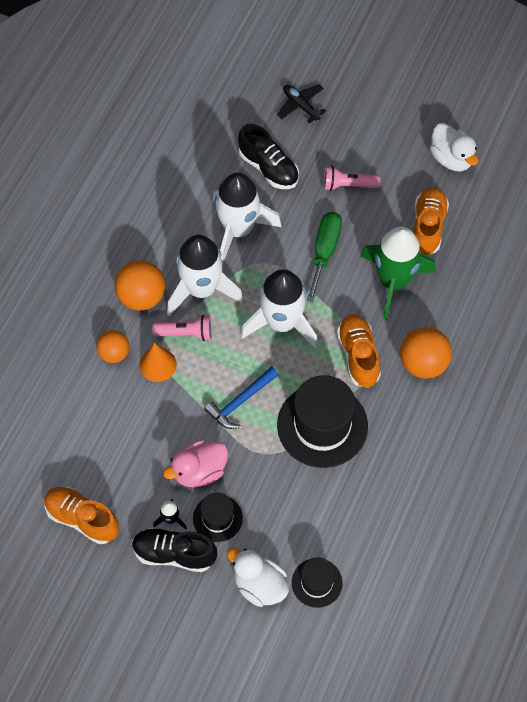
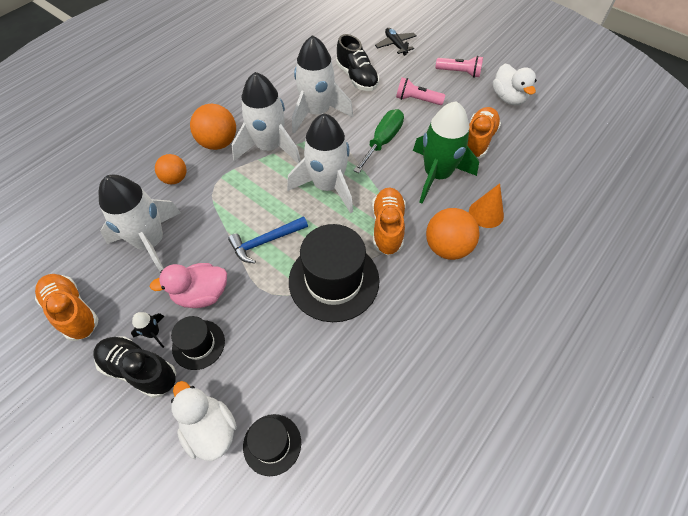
camera: 15 degrees right, 5 degrees down
(123, 431) = (150, 242): none -> white rocket
(157, 364) = (207, 195): orange cone -> orange cone (486, 213)
(186, 333) = (242, 176): pink flashlight -> pink flashlight (459, 72)

